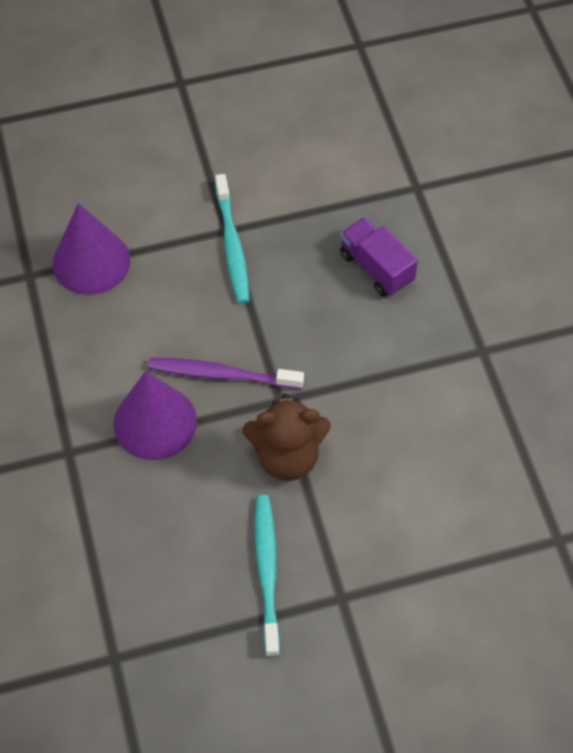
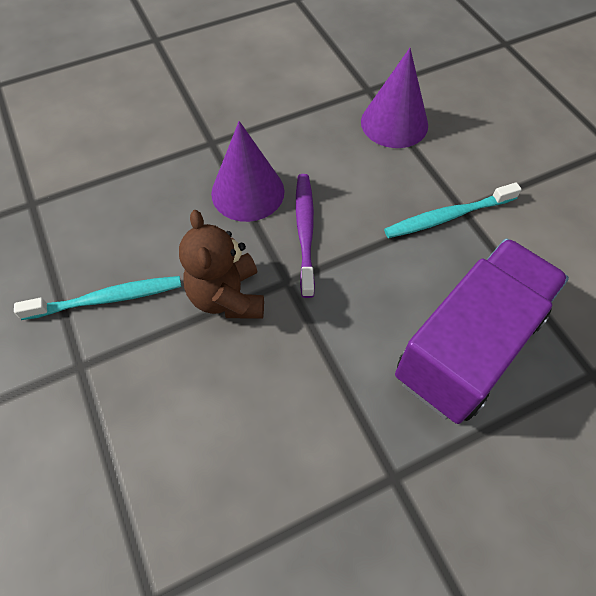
camera: 80 degrees right, 0 degrees up
(376, 268) = (468, 346): purple truck -> purple truck, size x1.94

